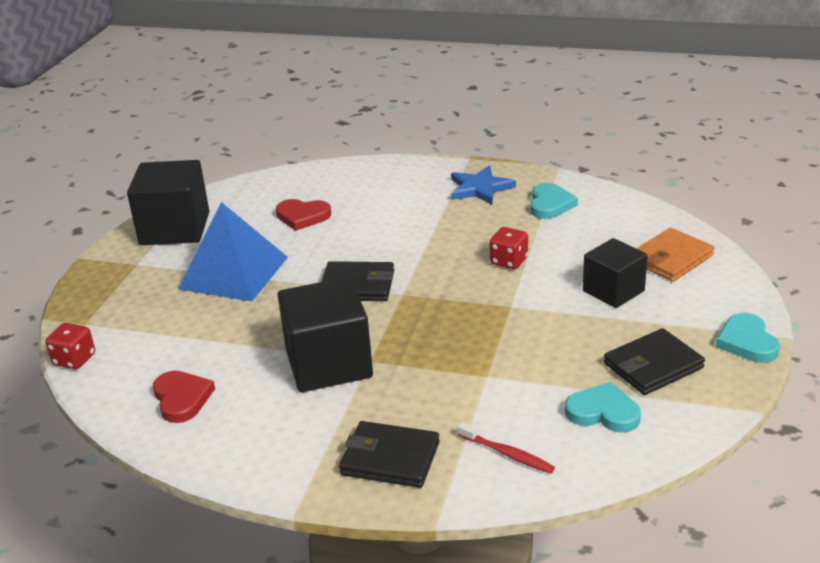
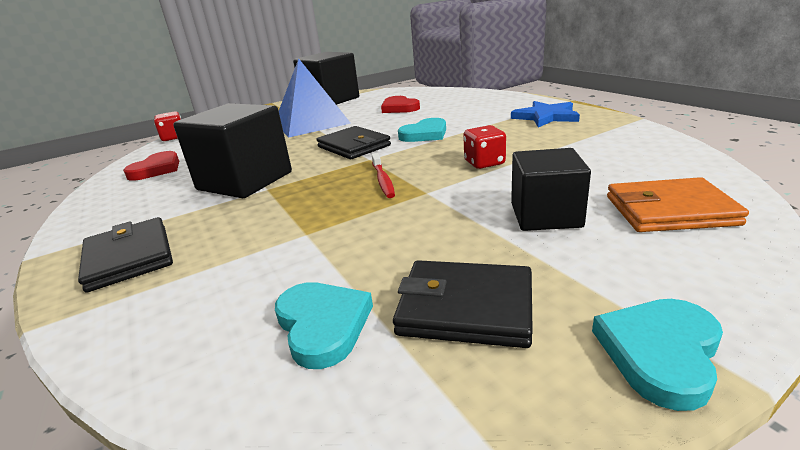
camera: 45 degrees right, 5 degrees down
(507, 454) = (180, 308): red toothbrush -> red toothbrush (383, 180)
(550, 204) = (592, 137): turquoise heart -> turquoise heart (425, 134)

